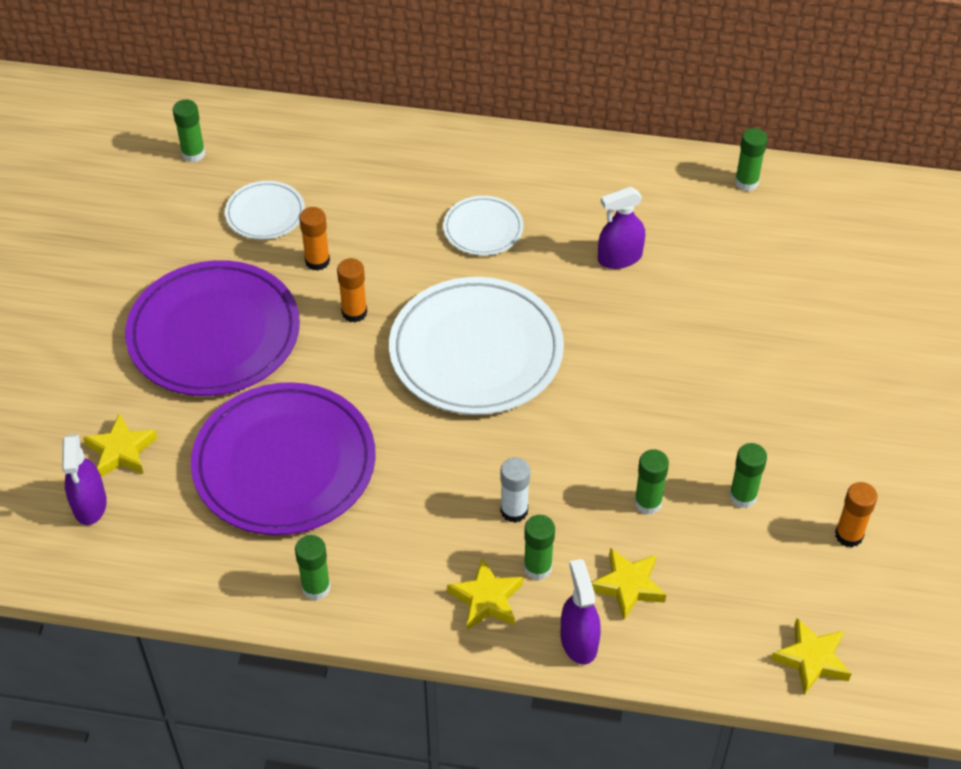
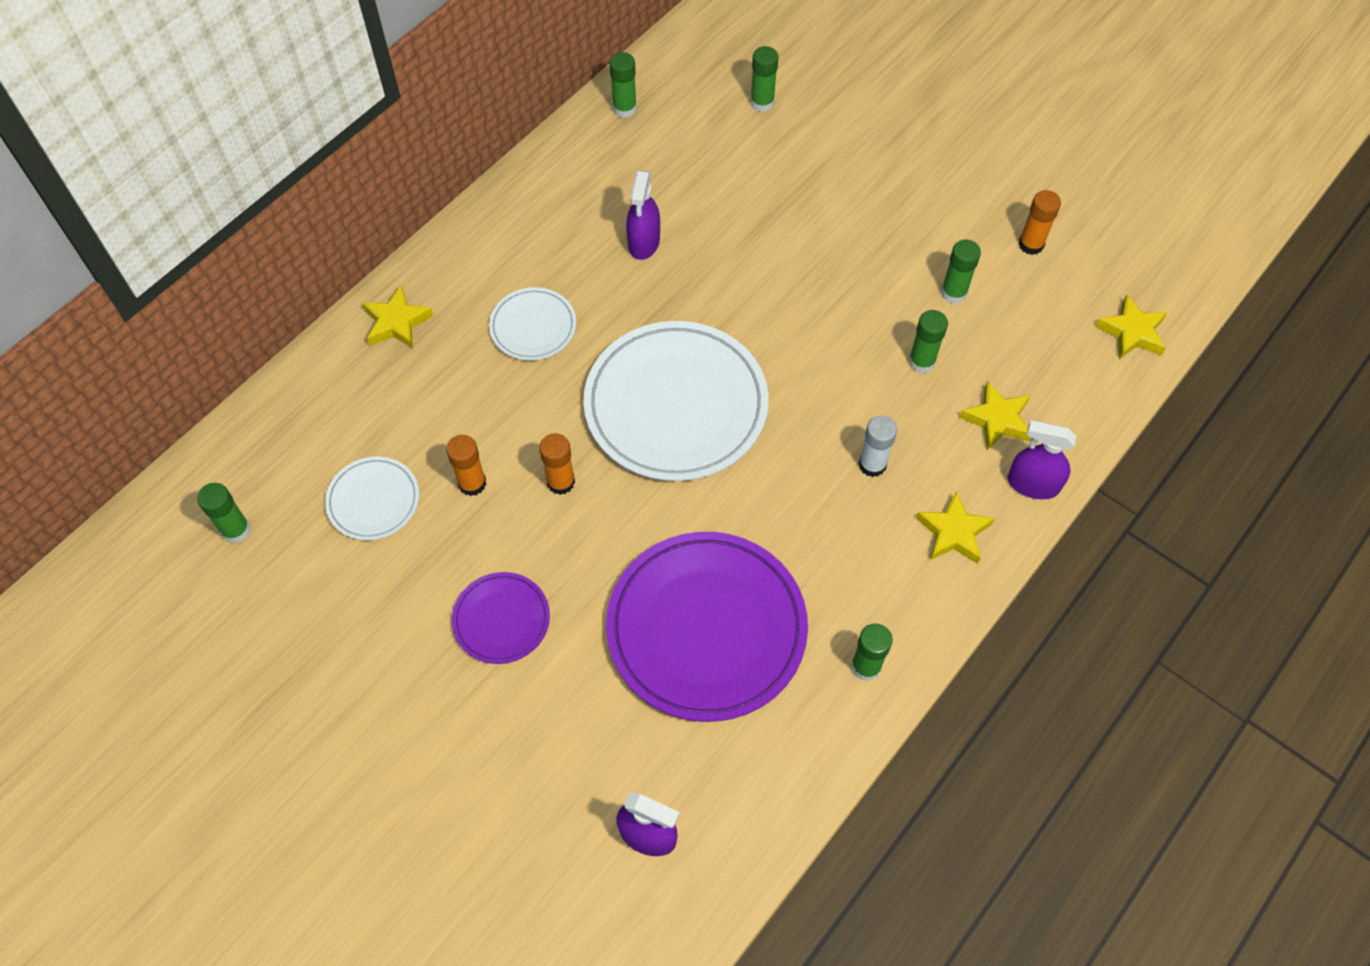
camera: 60 degrees left, 10 degrees up
(121, 451) = (597, 774): yellow star -> yellow star (397, 322)
(214, 334) = (501, 619): purple plate -> purple plate, size x0.49
(537, 567) = (942, 477): green glue stick -> green glue stick (762, 102)

